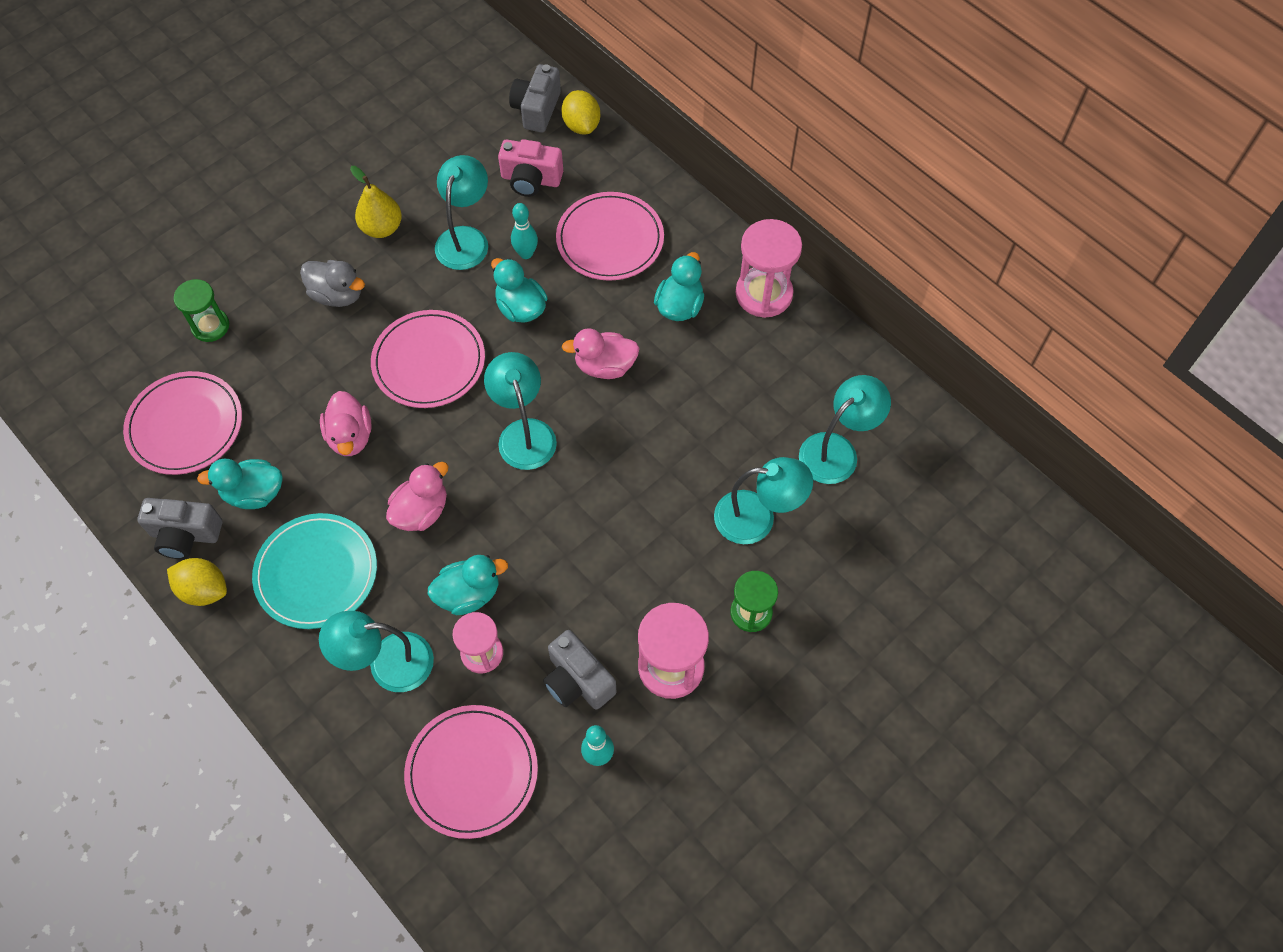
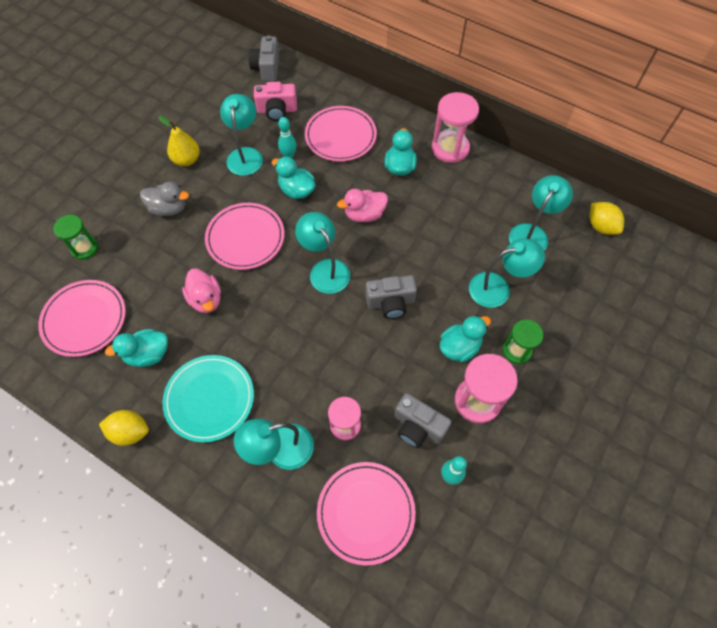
camera: 15 degrees left, 0 degrees up
(185, 535) = (105, 396): grey camera -> grey camera (390, 303)
(421, 511) = (271, 338): pink duck -> none
(469, 594) = (322, 386): turquoise duck -> turquoise duck (459, 347)
(581, 125) = (299, 72): yellow lemon -> yellow lemon (601, 226)

